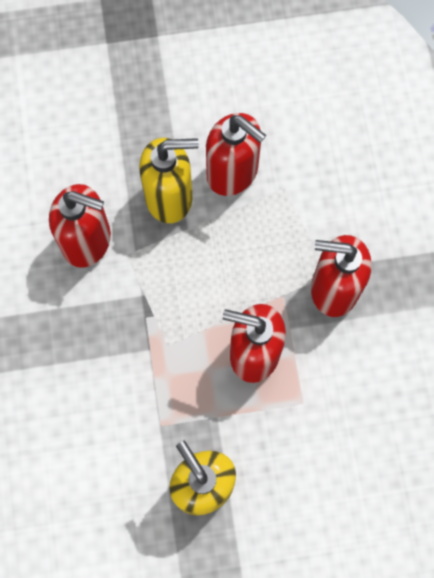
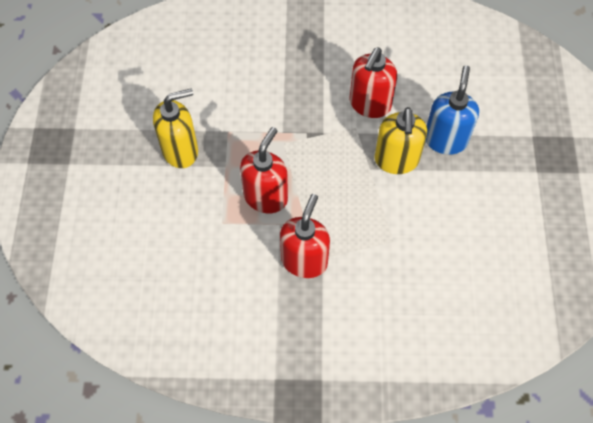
camera: 100 degrees right, 10 degrees down
(128, 142) = (445, 139): none -> blue soap dispenser
(233, 173) = (411, 206): red soap dispenser -> none

